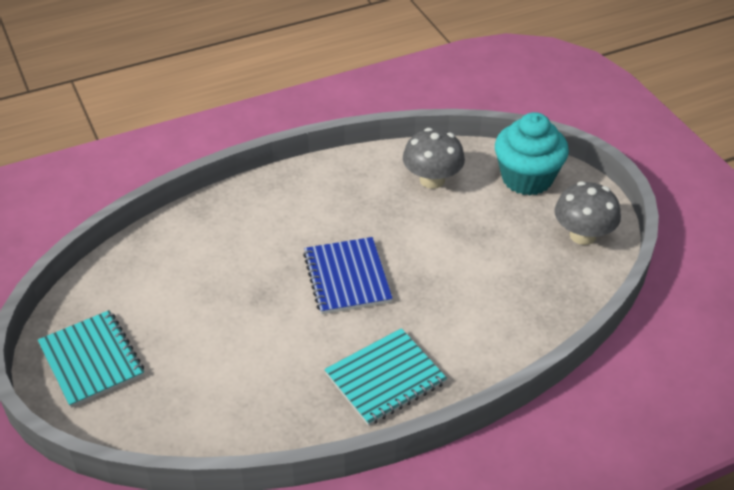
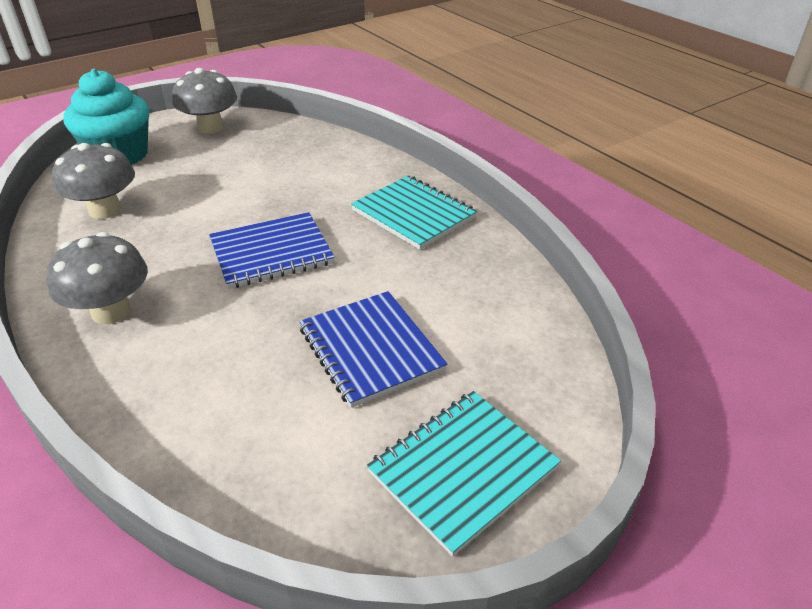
camera: 100 degrees left, 5 degrees down
(213, 327) = (370, 349): none -> blue notebook
(298, 196) = (111, 311): none -> grey mushroom

